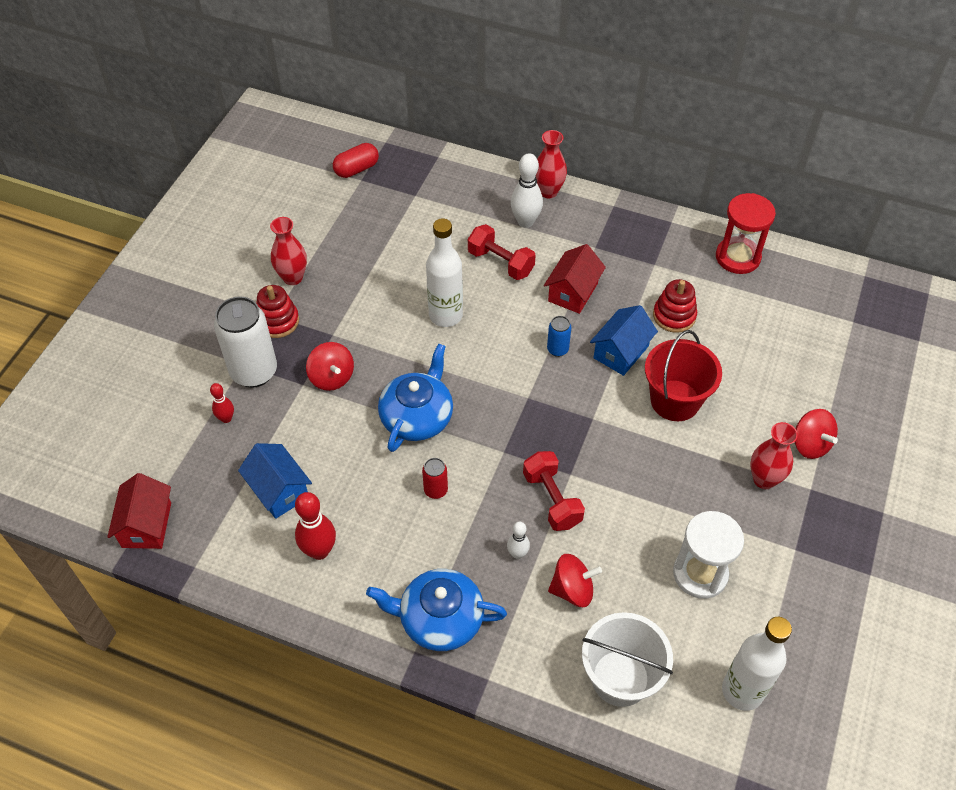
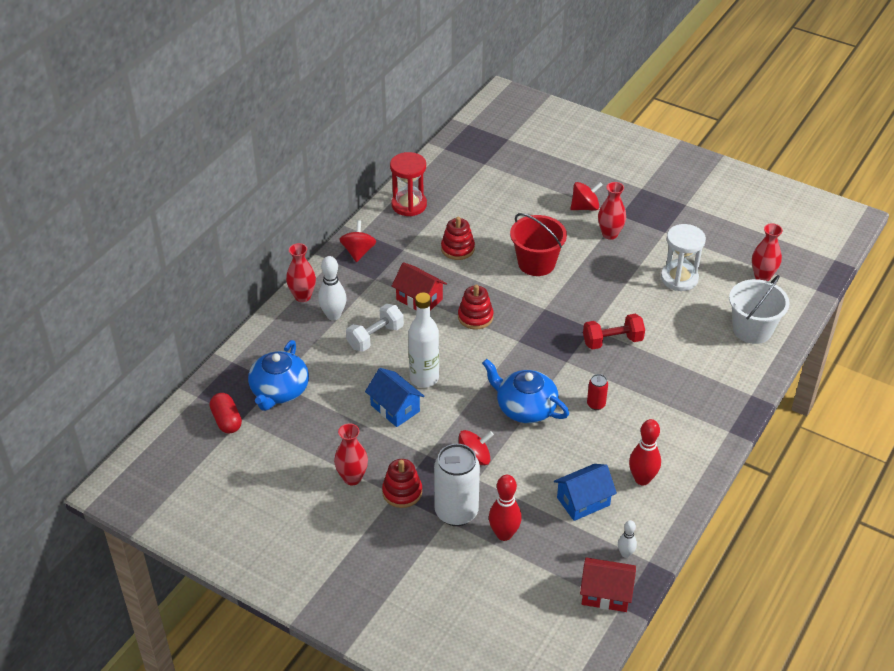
camera: 80 degrees left, 10 degrees down
(226, 418) = (504, 534): red bowling pin -> red bowling pin, size x1.74
(440, 619) = (704, 414): blue teapot -> blue teapot (279, 391)
(501, 262) = (375, 337): red dumbbell -> white dumbbell
(517, 554) = (655, 366): white bowling pin -> white bowling pin (625, 554)
(557, 349) = (475, 317): blue can -> red stacking toy
(572, 590) = (686, 342): red spinning top -> red spinning top (358, 252)
(621, 352) = (486, 283): blue house -> blue house (395, 408)
(742, 691) = (762, 276): white bottle -> red vase

